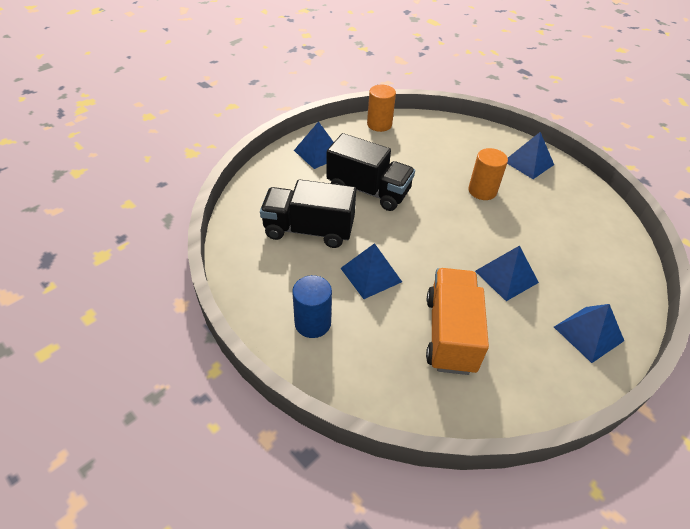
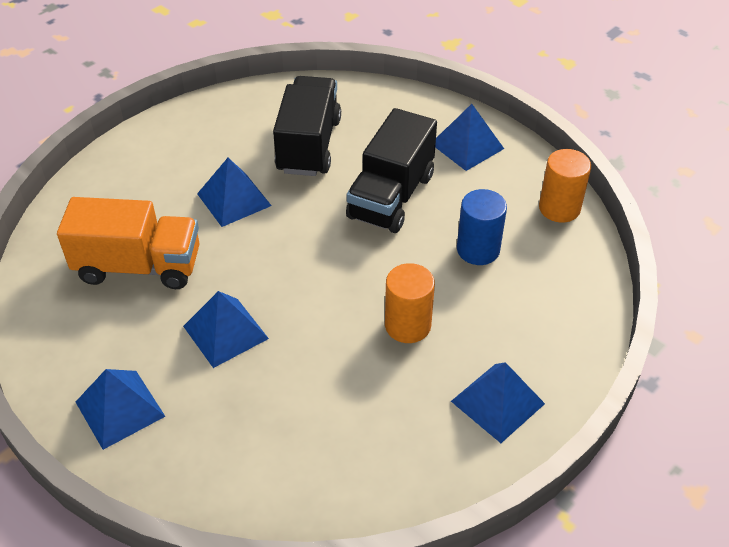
camera: 90 degrees right, 0 degrees up
(312, 323) = (167, 156): blue cylinder -> blue cylinder (478, 250)

